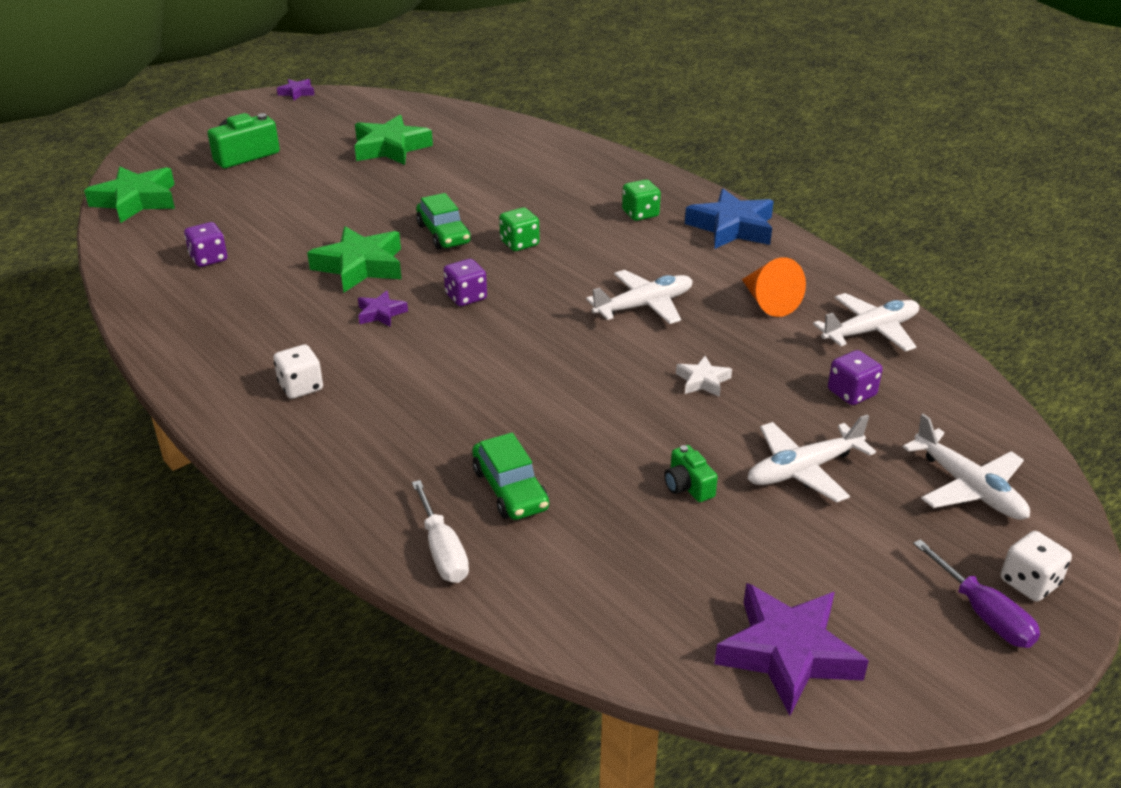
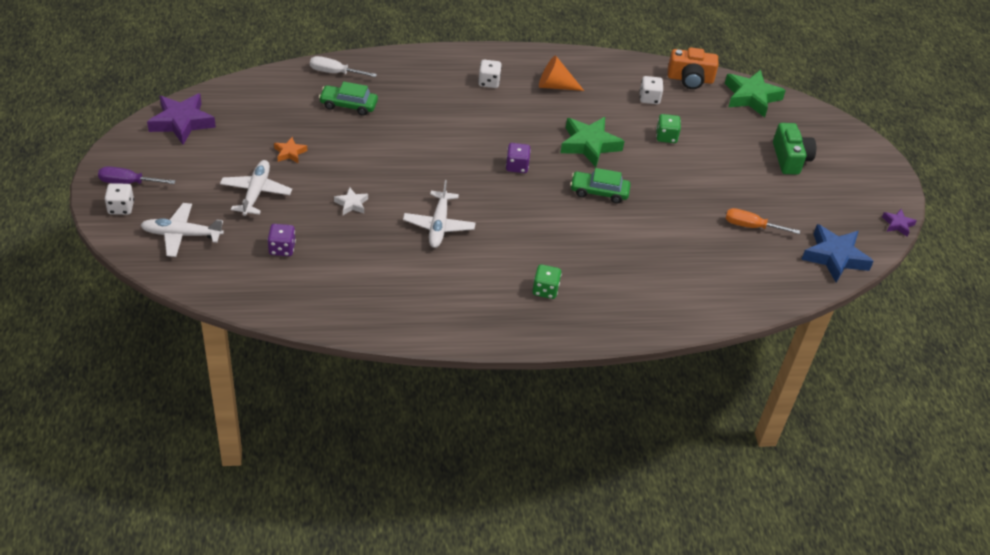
camera: 120 degrees right, 10 degrees up
(132, 245) = (690, 79): none -> orange camera
(209, 259) = (649, 98): purple dice -> white dice
(381, 313) = (530, 131): purple star -> none
(390, 148) = (751, 226): green star -> orange screwdriver
(519, 243) = (557, 216): green dice -> green dice (666, 137)
(688, 486) = (290, 153): green camera -> orange star
(732, 227) = (485, 321): blue star -> blue star (834, 257)
(768, 302) = (389, 277): orange cone -> orange cone (555, 86)
(870, 331) = (318, 297): white plane -> none

